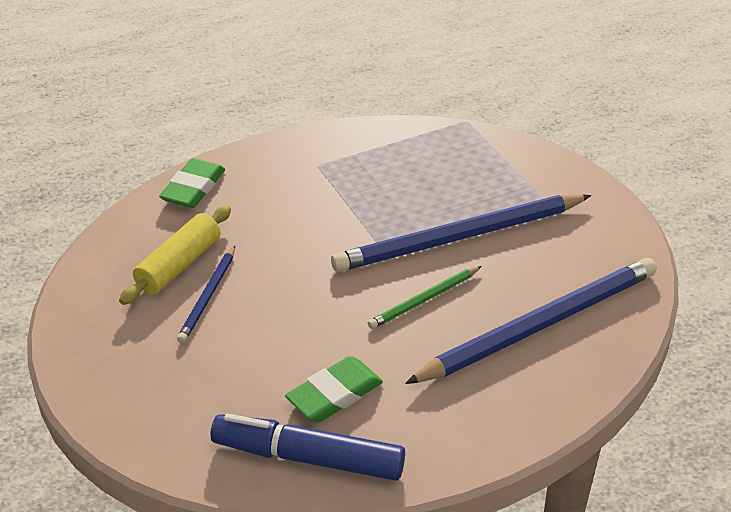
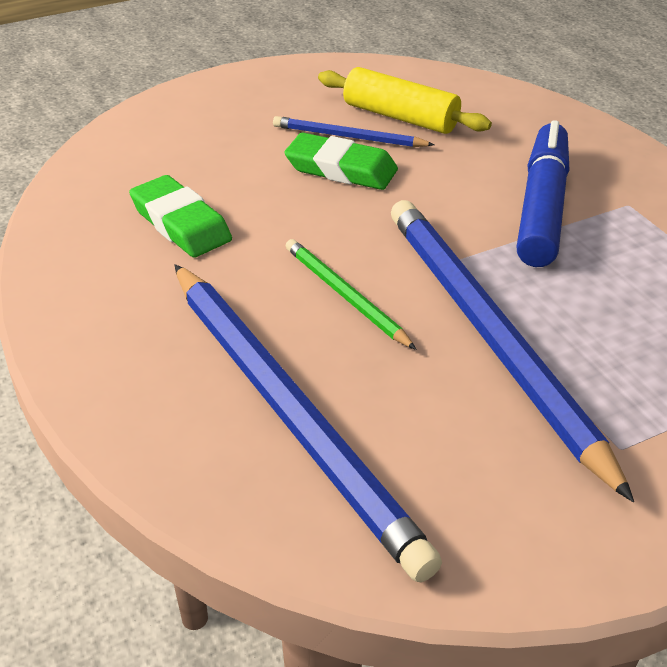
camera: 90 degrees right, 0 degrees up
(193, 188) = (544, 117): green eraser -> green eraser (341, 169)
(308, 458) = (91, 207): blue marker -> blue marker (542, 207)

